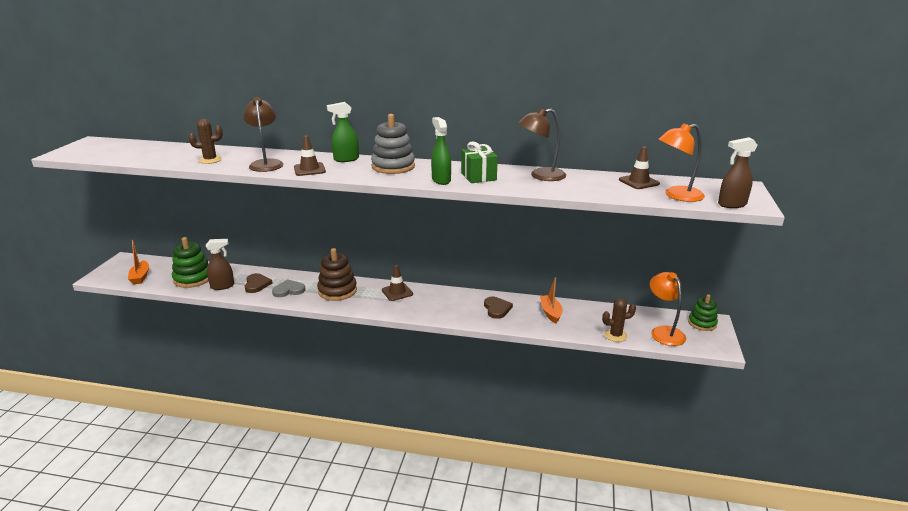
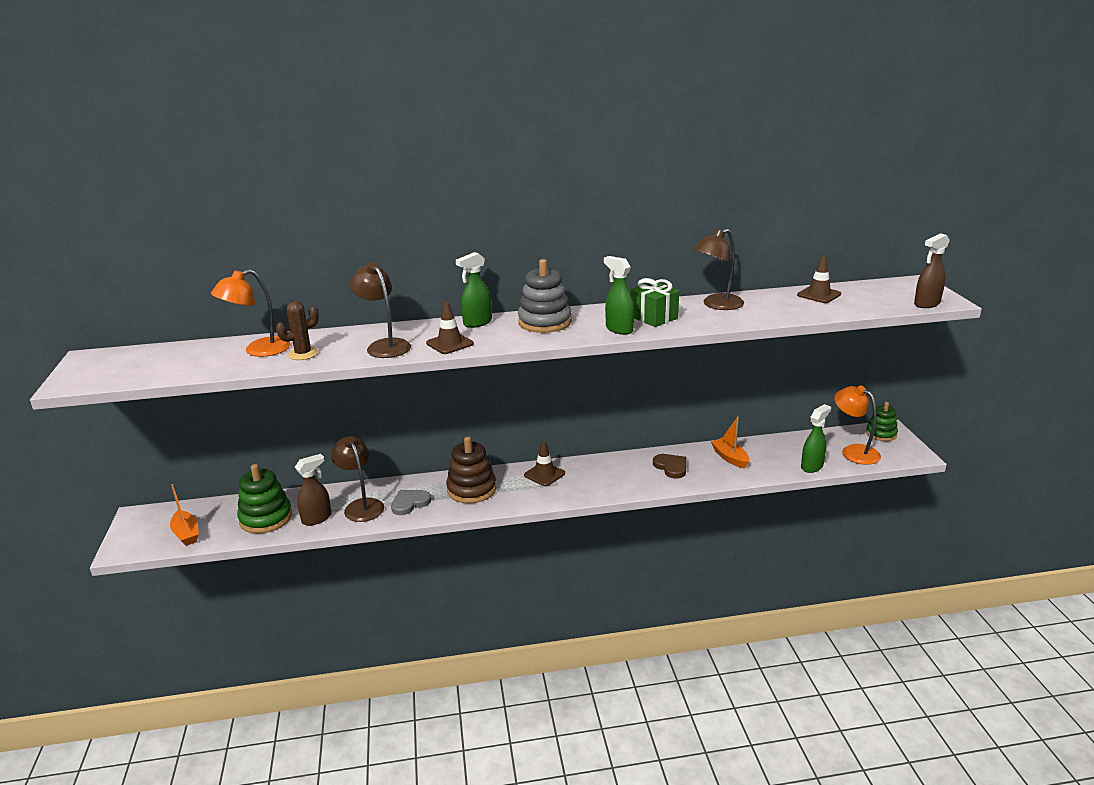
camera: 20 degrees left, 0 degrees up
(257, 284) = (361, 506): brown heart -> brown lamp
(615, 335) = (812, 466): brown cactus -> green spray bottle
(677, 196) = (869, 304): orange lamp -> orange lamp (258, 350)

